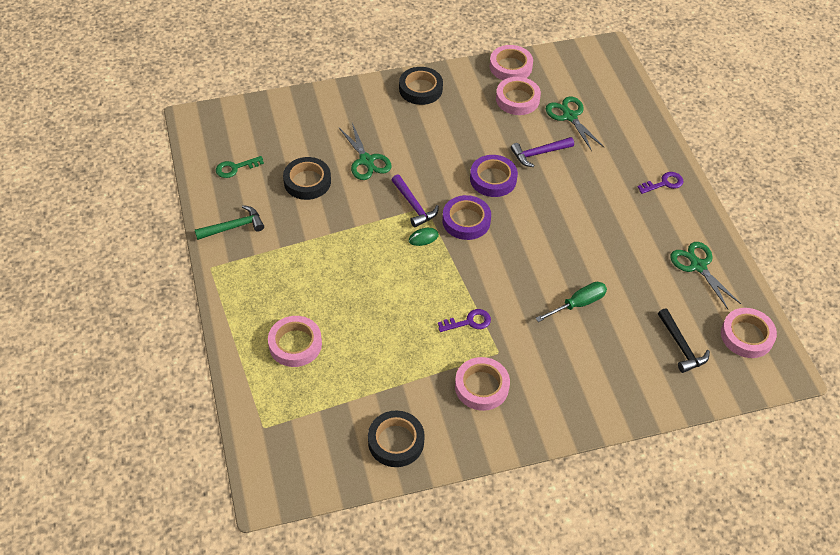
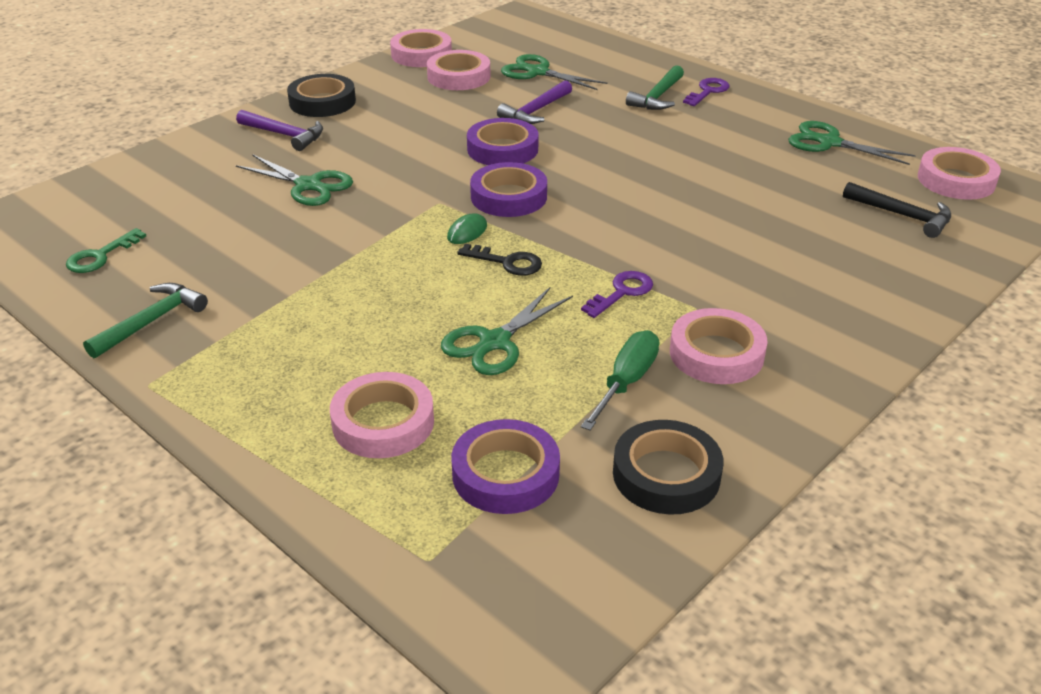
camera: 30 degrees left, 15 degrees down
(307, 182) = (235, 233): black tape -> none
(326, 402) = (505, 474): none -> purple tape
(380, 322) = (495, 342): none -> green scissors
(414, 206) = (421, 206): purple hammer -> purple hammer (285, 135)
(427, 271) = (507, 262): none -> black key
(578, 304) = (739, 223): green screwdriver -> green screwdriver (626, 382)
(626, 174) = (657, 97): none -> green hammer

